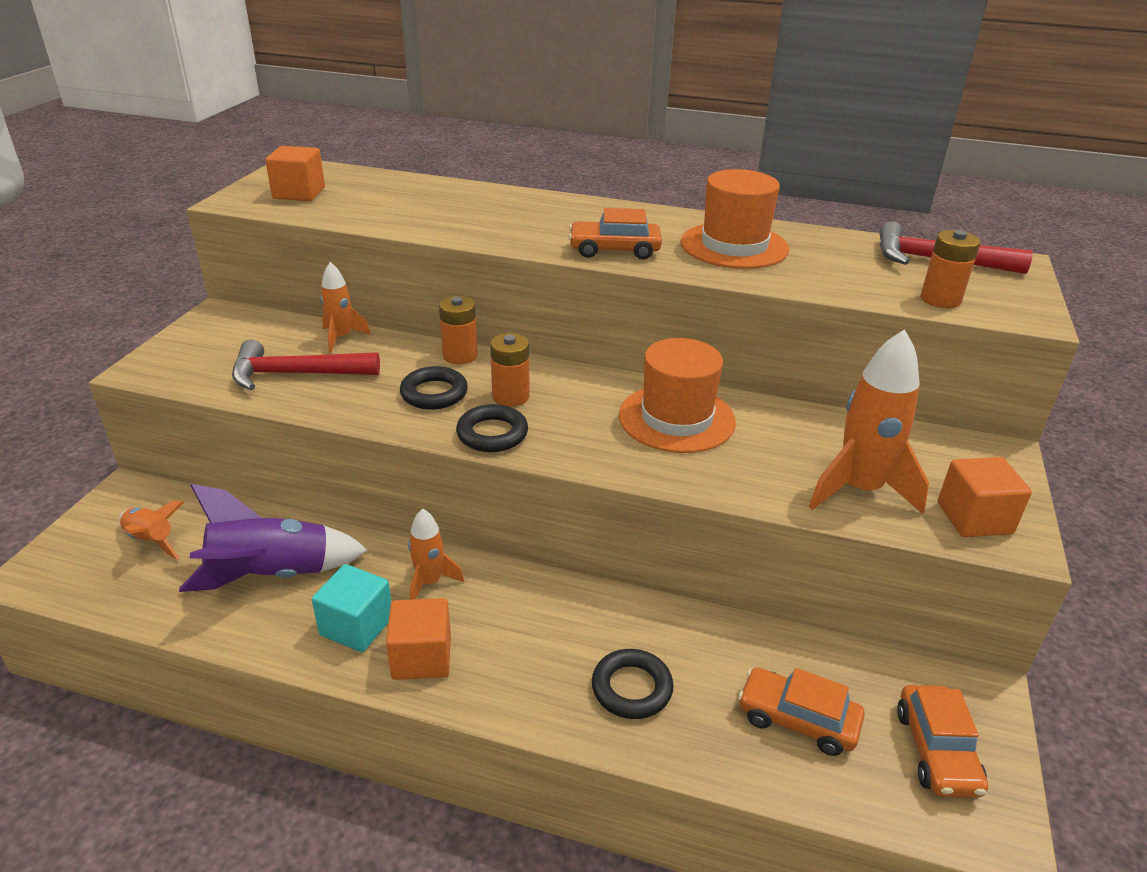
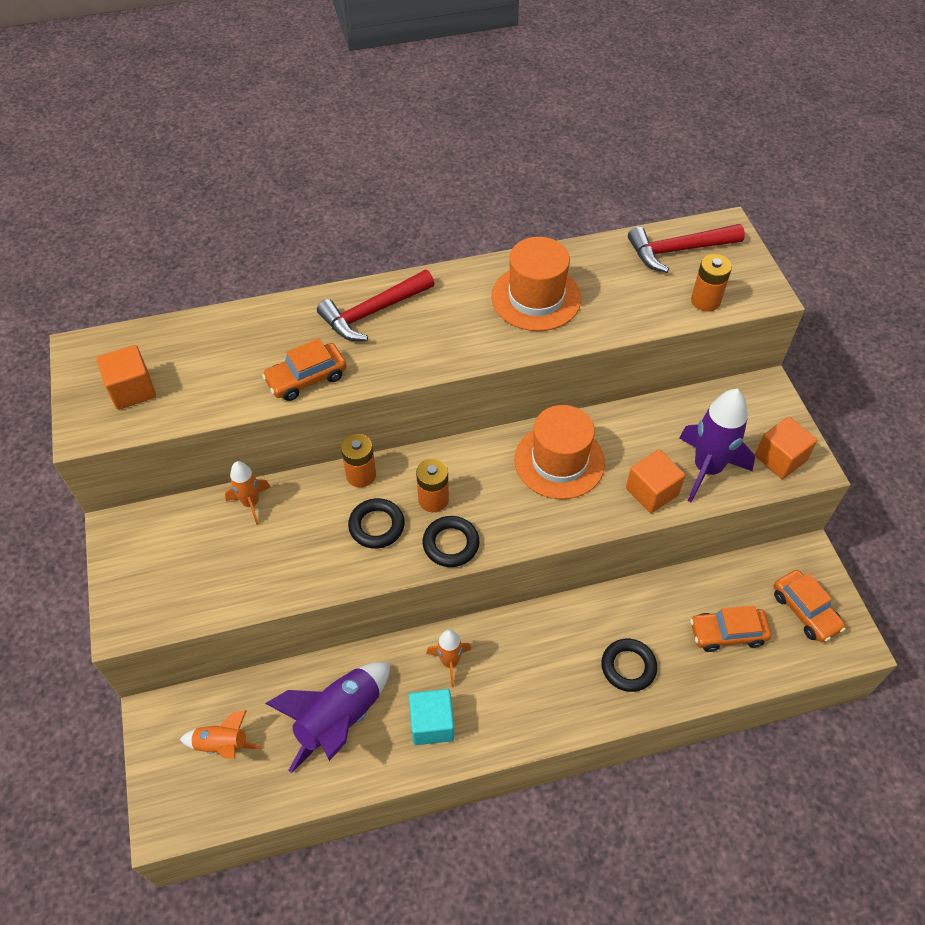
camera: 30 degrees left, 20 degrees up
(296, 374) = (255, 562): red hammer -> red hammer (373, 312)
(421, 657) = (492, 721): orange cube -> orange cube (651, 492)
(614, 250) = (457, 347): orange car -> orange car (306, 378)
(859, 490) = (707, 469): orange rocket -> purple rocket

